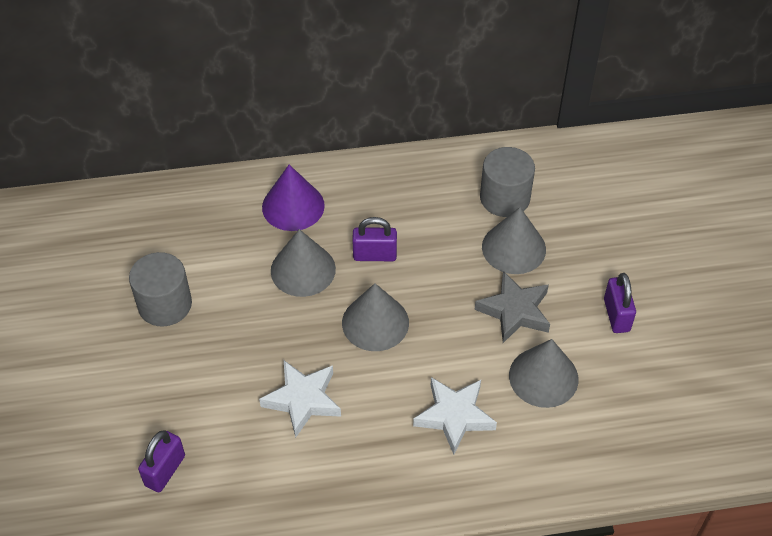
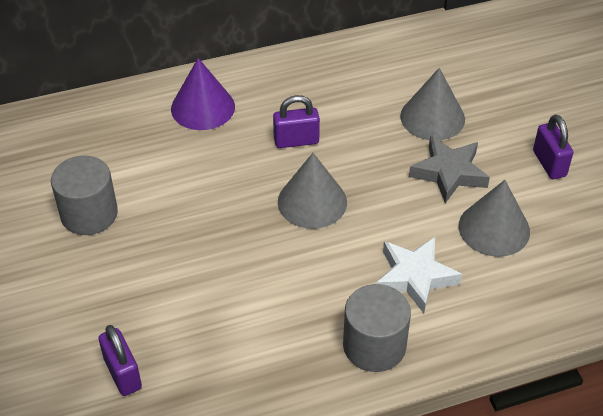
camera: 10 degrees left, 5 degrees down
(165, 470) = (123, 374): purple padlock -> purple padlock turned 45 degrees counterclockwise
(302, 400) = (255, 284): white star -> none
(303, 270) = (226, 163): grey cone -> none
(504, 198) = (411, 75): grey cylinder -> grey cylinder (374, 345)

